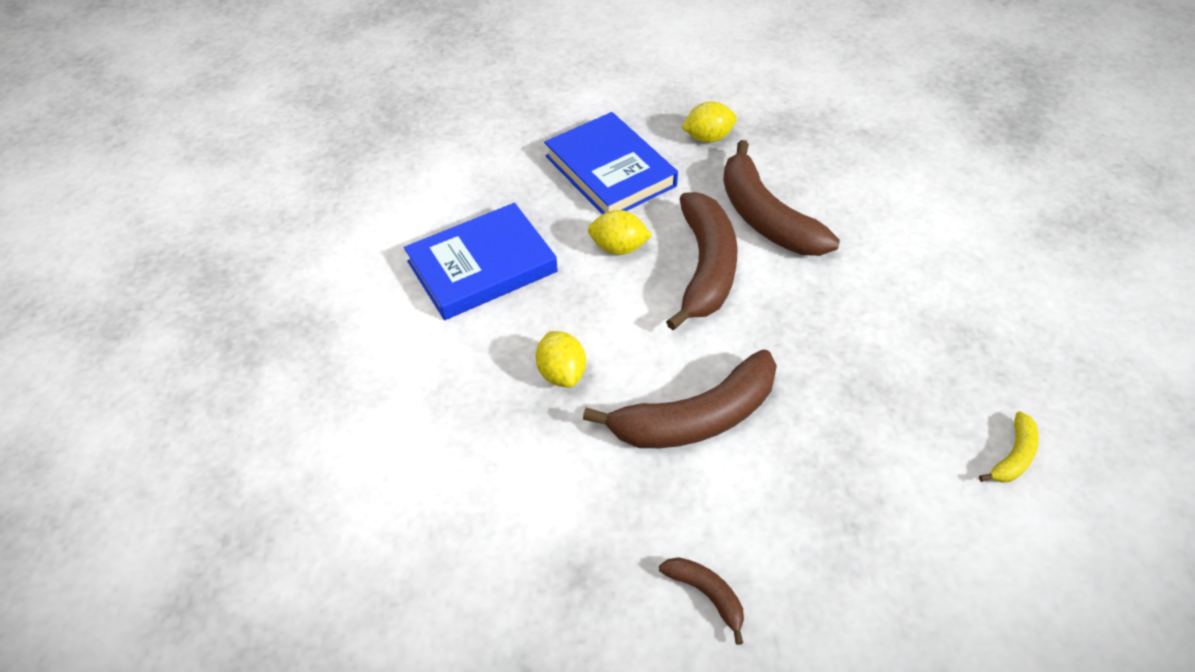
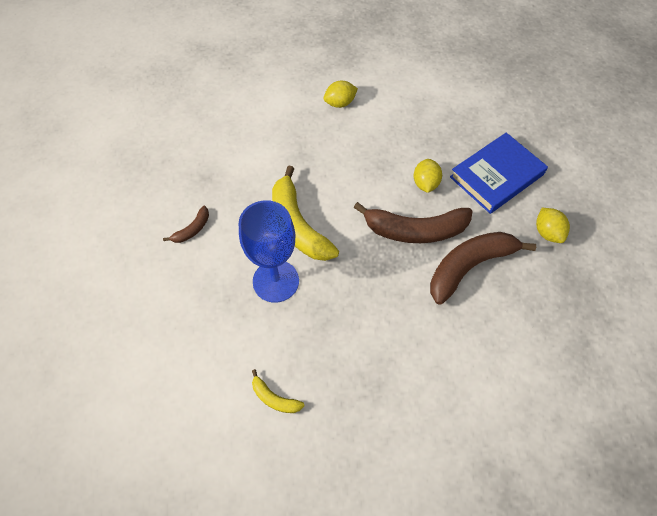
camera: 85 degrees right, 10 degrees up
(482, 267) = (399, 120): blue book -> none
(562, 373) = (325, 162): yellow lemon -> yellow lemon (340, 103)
(696, 418) = (298, 225): brown banana -> yellow banana
(809, 452) = (276, 281): none -> blue goblet

